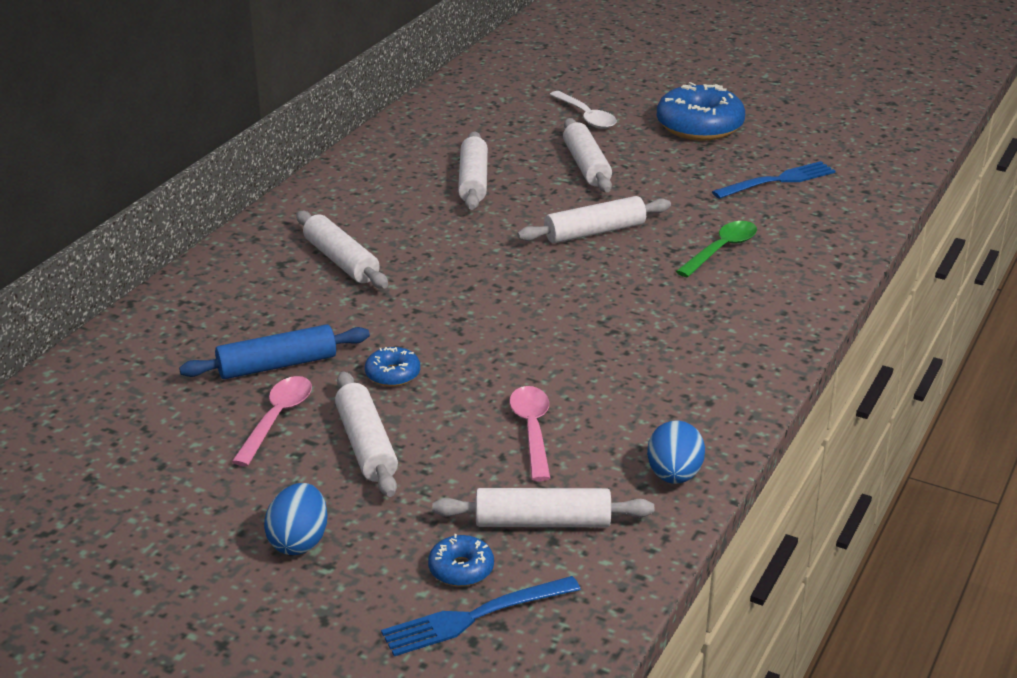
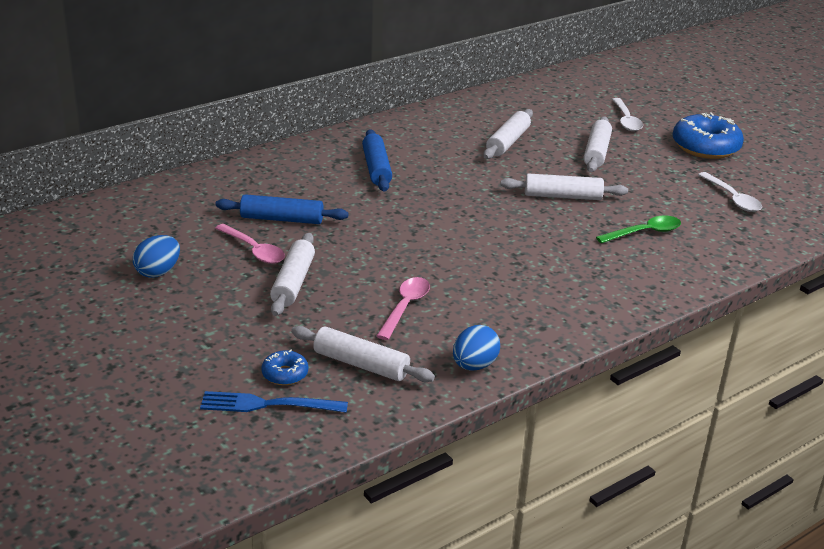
camera: 25 degrees right, 0 degrees up
(277, 419) = (254, 250): pink spoon -> pink spoon turned 90 degrees clockwise
(299, 541) = (204, 324): blue egg -> blue egg (158, 272)
(341, 261) = (376, 168): white rolling pin -> blue rolling pin
(393, 374) = (347, 246): blue donut -> none
(778, 180) = (732, 198): blue fork -> white spoon

